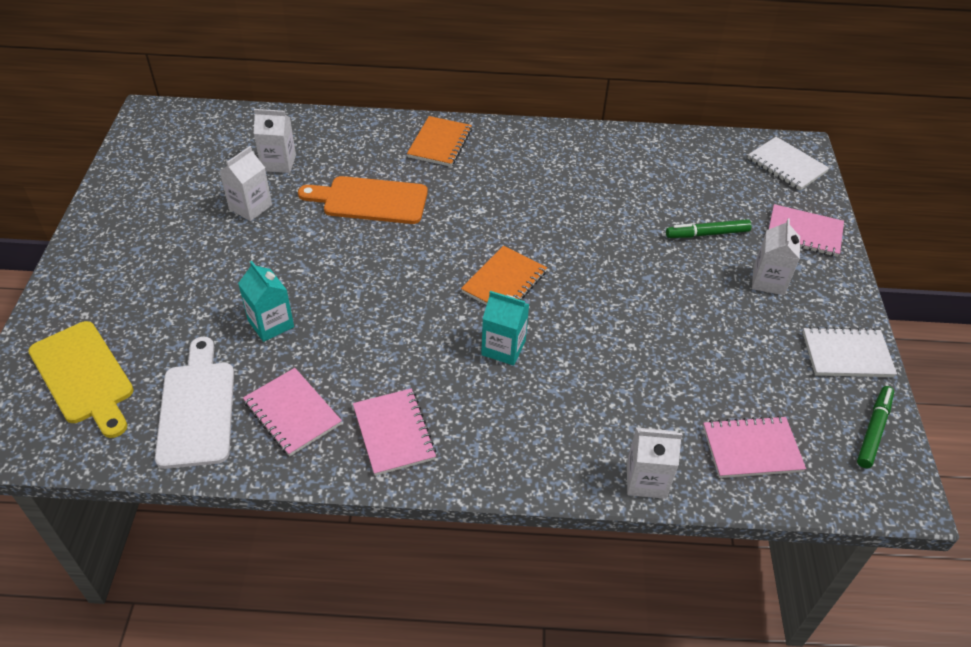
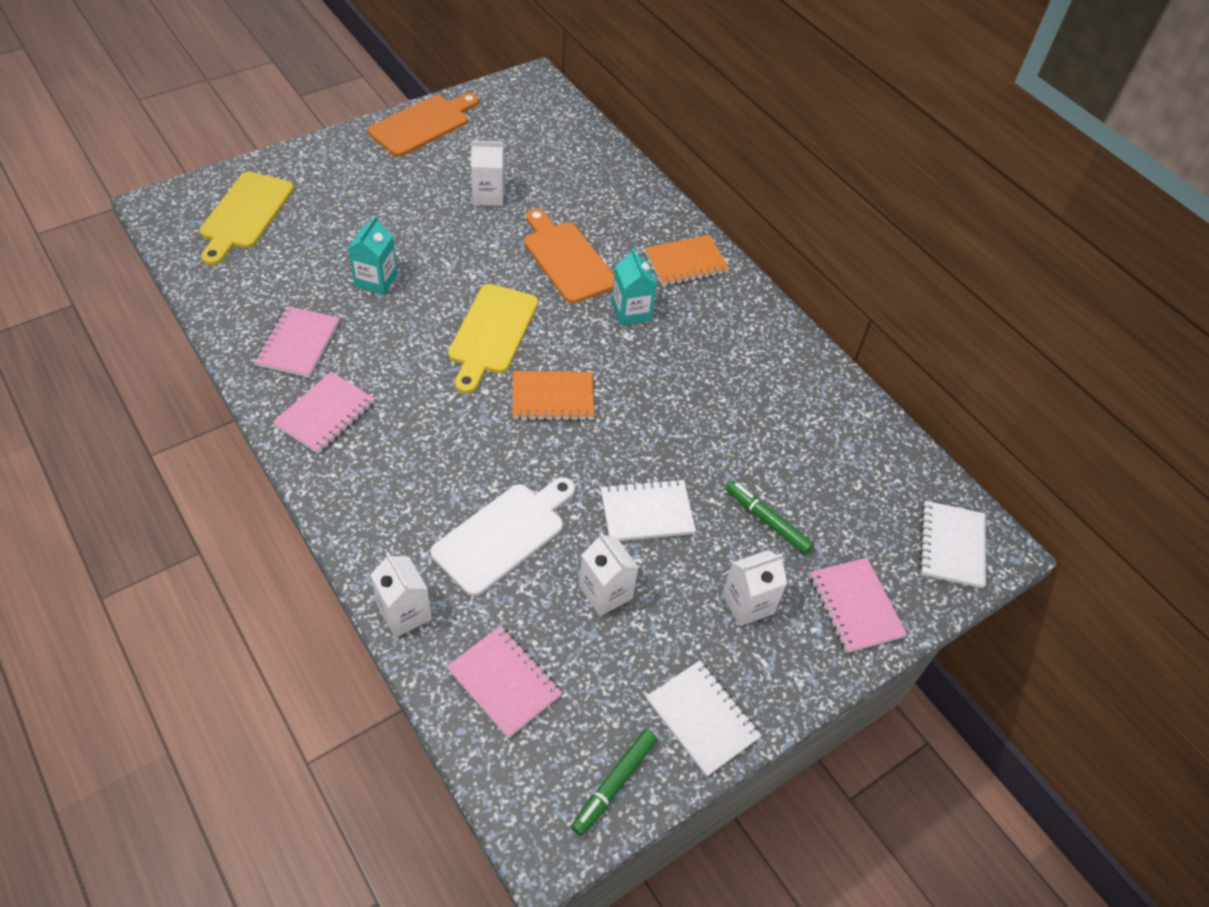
camera: 50 degrees right, 5 degrees up
(117, 202) = (423, 124): none -> orange cutting board
(197, 408) = (262, 289): white cutting board -> white cutting board (504, 535)
(278, 163) = (554, 181): white carton -> white carton (605, 592)
(405, 283) = (491, 333): none -> yellow cutting board
(503, 348) = (474, 437): turquoise carton -> turquoise carton (631, 311)
(654, 289) = (647, 512): none -> white notebook
(873, 430) = (614, 784): green marker -> green marker turned 135 degrees clockwise

